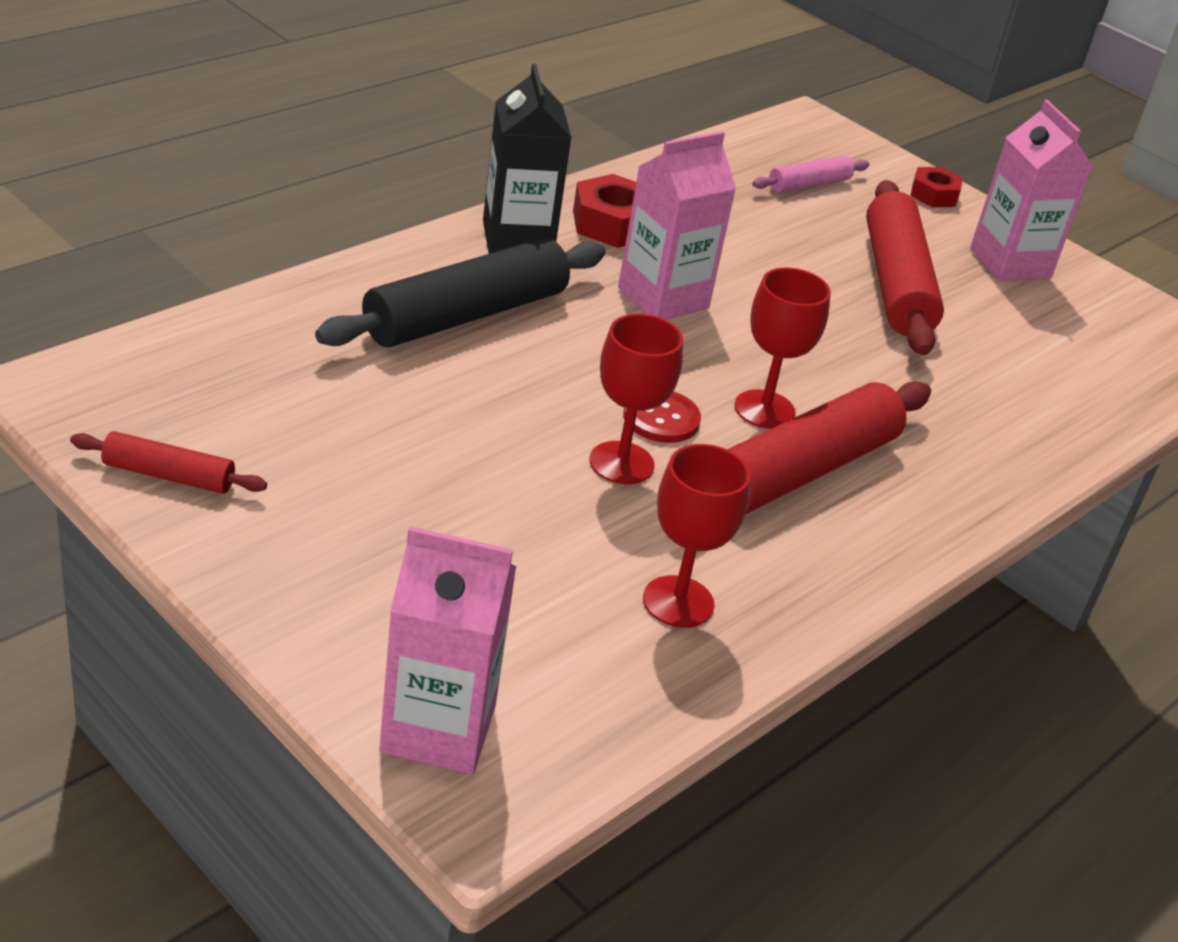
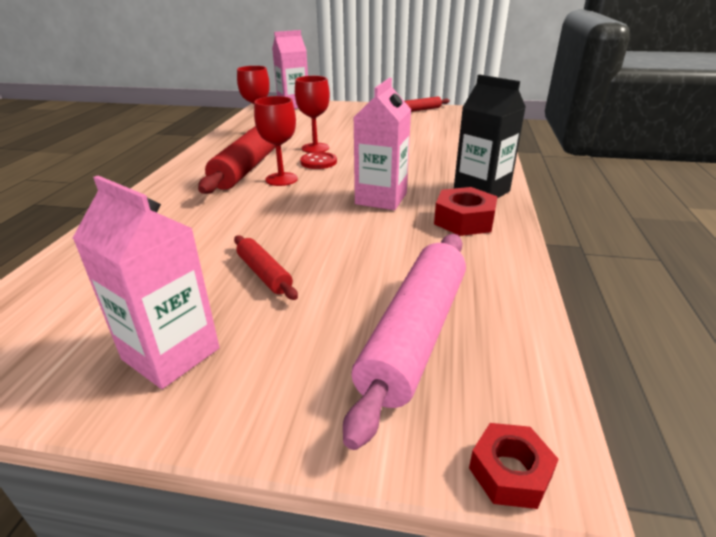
camera: 150 degrees right, 5 degrees down
(466, 315) = (435, 160): black rolling pin -> none
(809, 184) = (414, 334): pink rolling pin -> pink rolling pin, size x2.00
(895, 283) = (264, 274): red rolling pin -> red rolling pin, size x0.50
(933, 195) = (295, 412): red nut -> red nut (510, 472)

